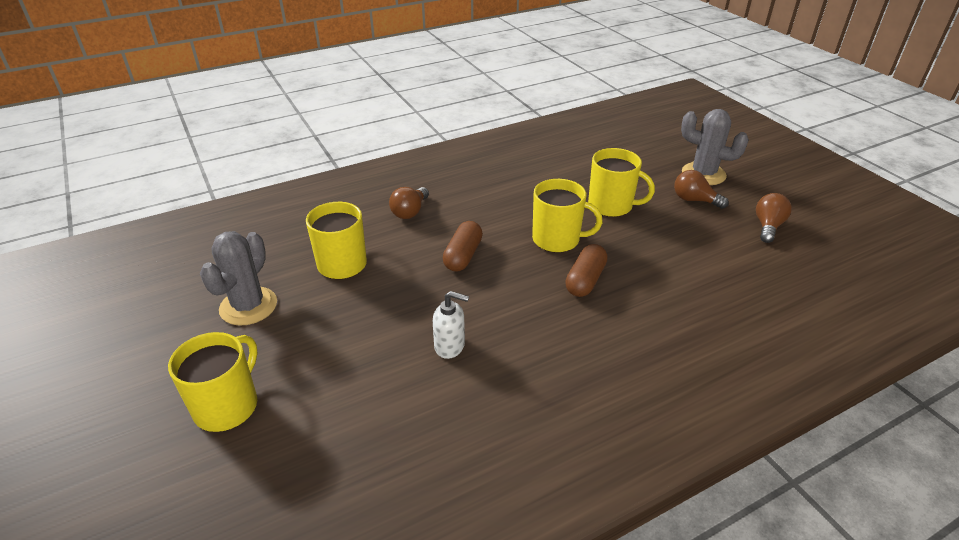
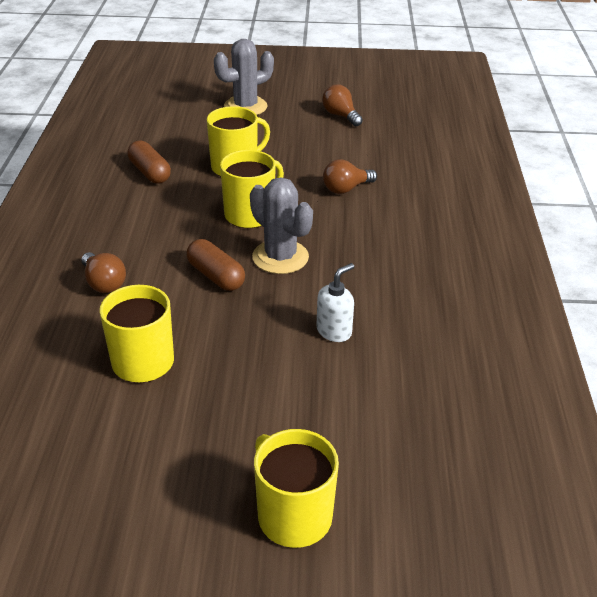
camera: 60 degrees left, 0 degrees up
(248, 306) = (142, 459): grey cactus -> grey cactus (280, 257)
(585, 280) = (318, 224): brown capsule -> brown capsule (149, 172)
(694, 200) = (274, 127): brown light bulb -> brown light bulb (346, 189)

